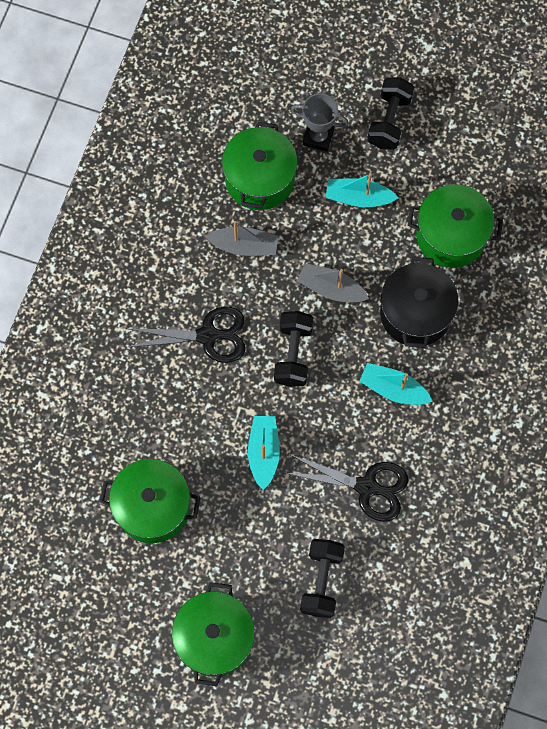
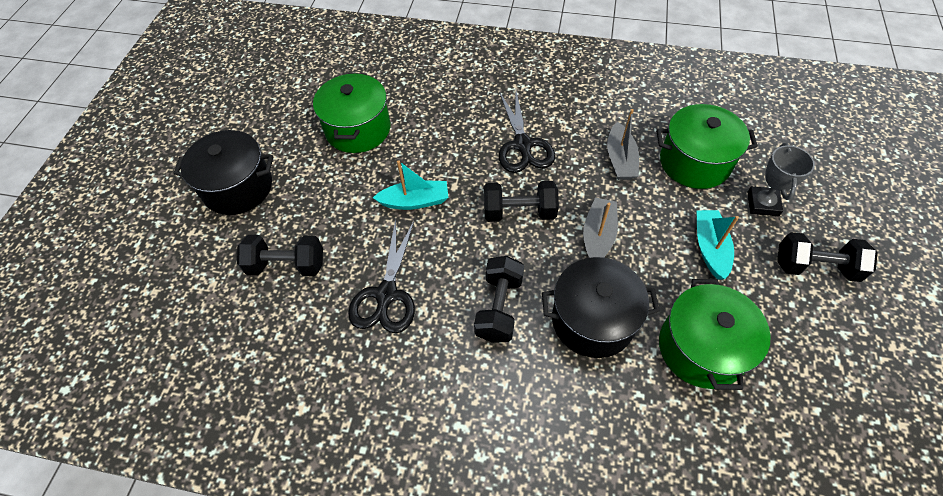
camera: 85 degrees right, 15 degrees down
(214, 638) = (238, 187): green pot -> black pot
(393, 389) = (499, 308): turquoise boat -> black dumbbell

